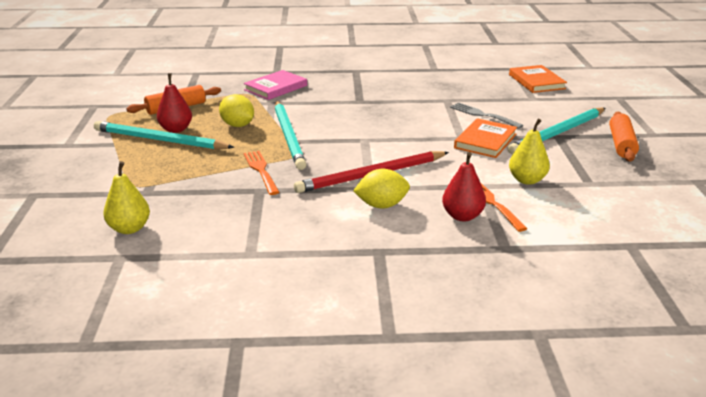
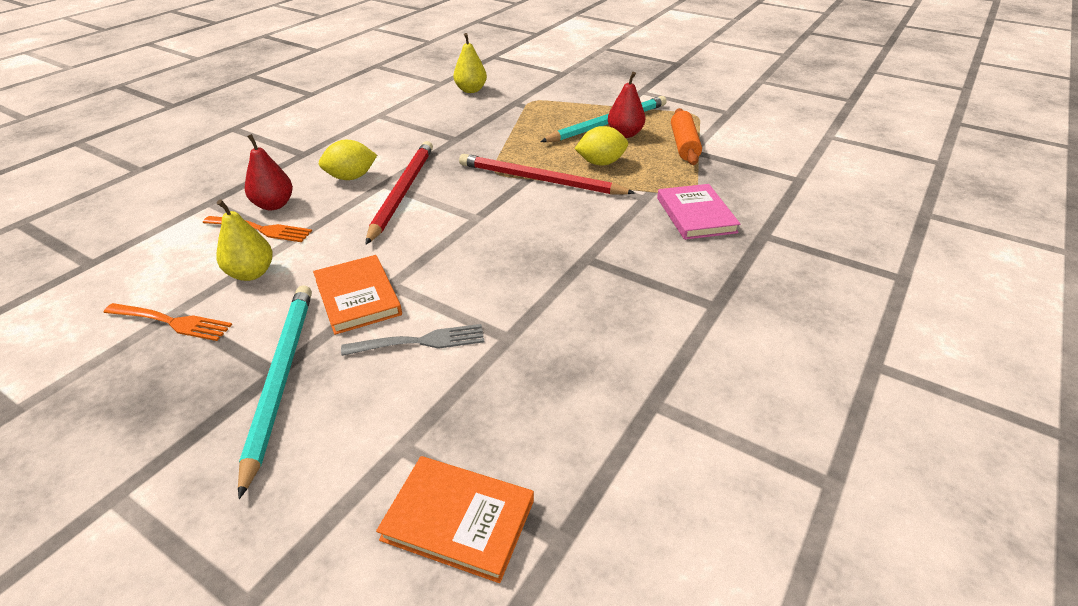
camera: 125 degrees right, 10 degrees up
(261, 171) = (487, 148): orange fork -> orange fork (170, 322)
(289, 136) = (539, 180): turquoise pencil -> red pencil
(381, 205) = (351, 177): yellow lemon -> yellow lemon turned 45 degrees clockwise
(621, 144) = (164, 422): orange rolling pin -> none

